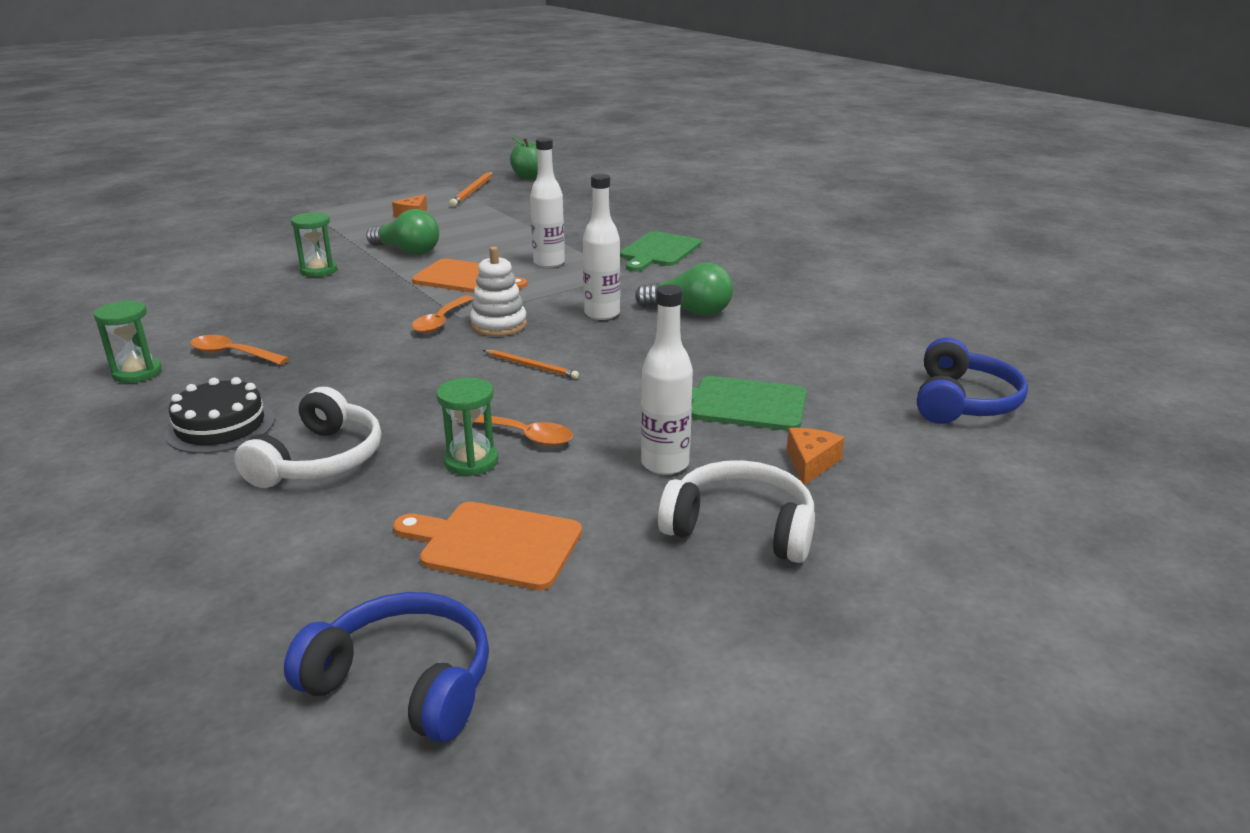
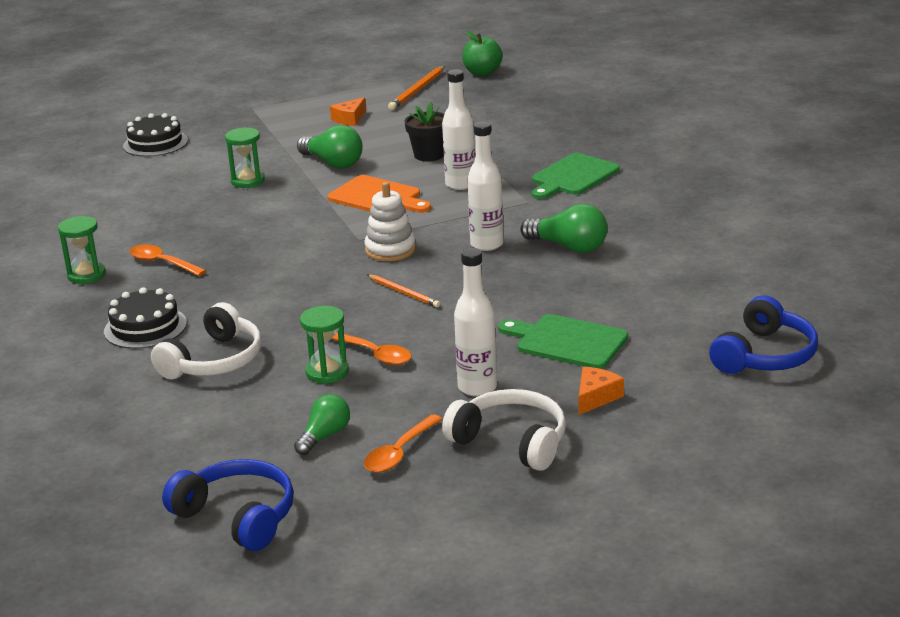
camera: 15 degrees right, 0 degrees up
(208, 243) = (155, 143): none -> black cake
(441, 321) = (341, 242): orange spoon -> orange spoon (399, 453)
(495, 544) = (324, 436): orange cutting board -> green light bulb
(505, 240) = (429, 155): none -> black flower pot

